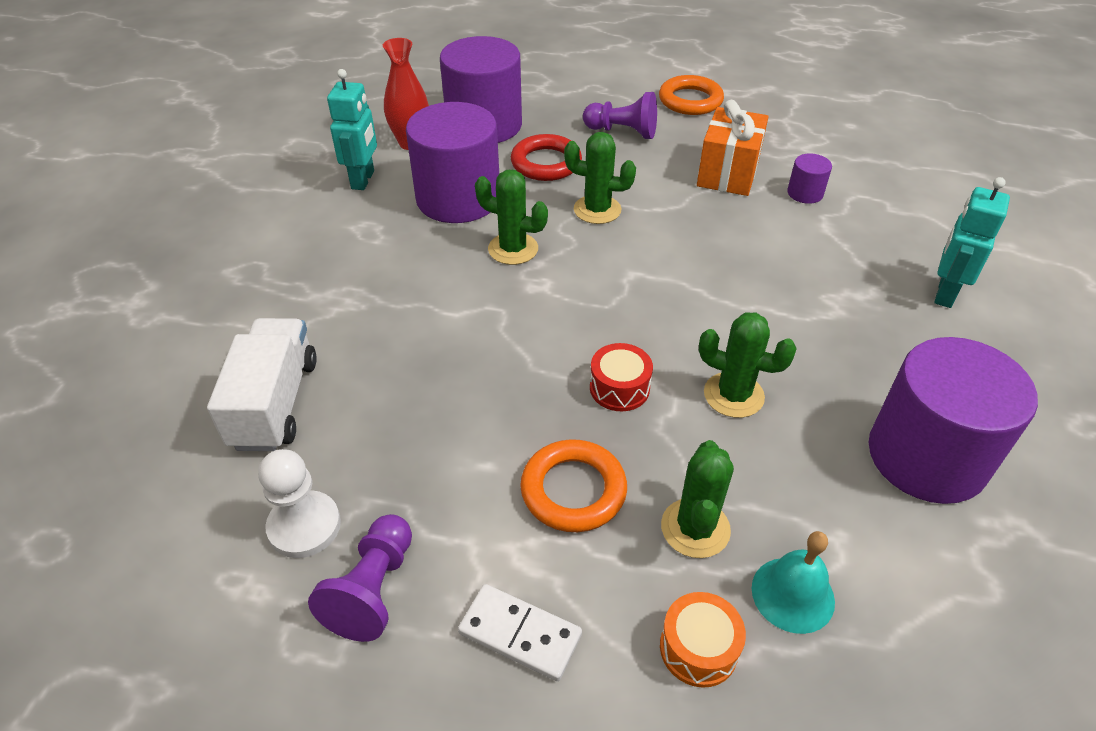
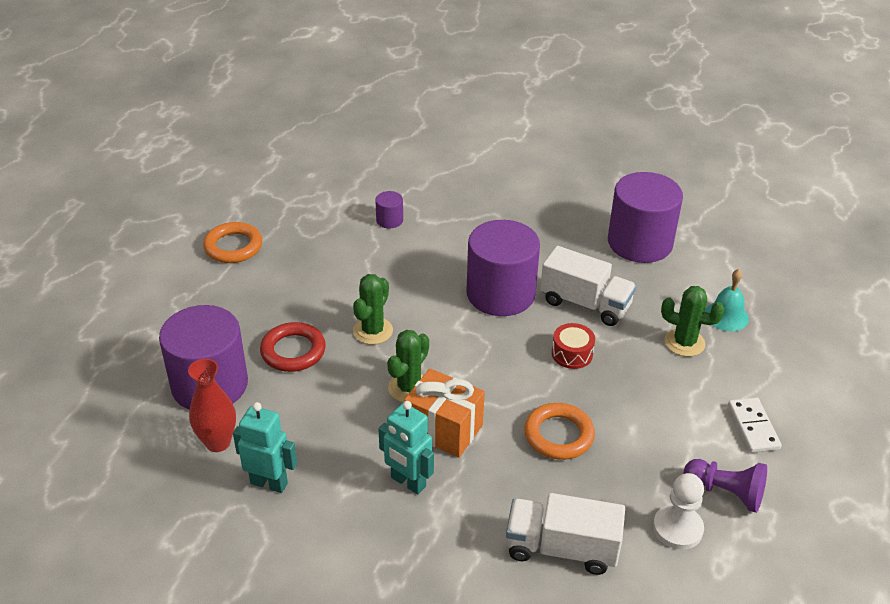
camera: 80 degrees left, 5 degrees down
(458, 198) = (326, 415): purple cylinder -> purple cylinder (500, 294)
(520, 634) = (753, 427): white domino -> white domino turned 45 degrees counterclockwise
(573, 490) = (655, 390): orange ring -> orange ring (558, 435)
(623, 132) = (264, 296): purple pawn -> none
(698, 648) = (758, 358): orange drum -> none
(727, 173) = (350, 251): orange gift -> orange gift (444, 429)
(733, 395) = (585, 304): green cactus -> white truck
(944, 293) = (511, 194): turquoise robot -> turquoise robot (408, 482)

